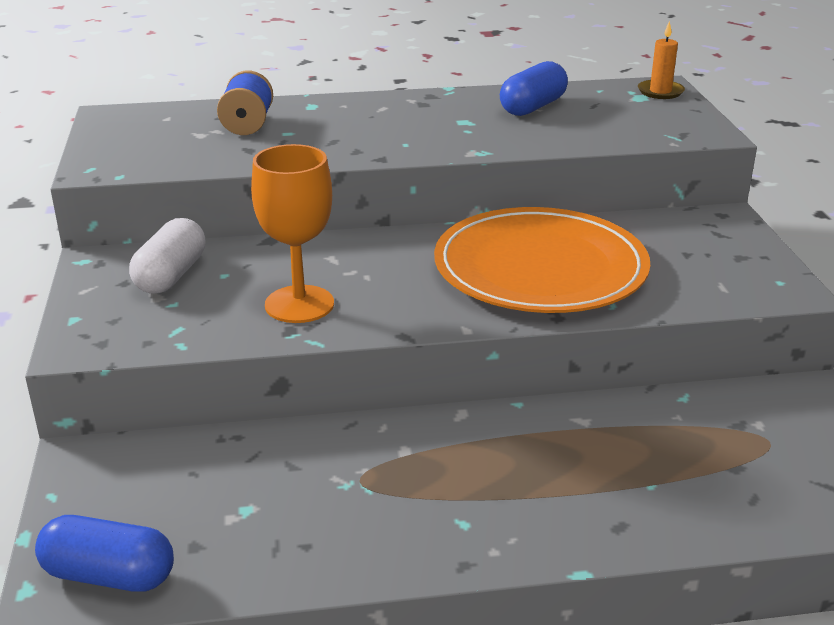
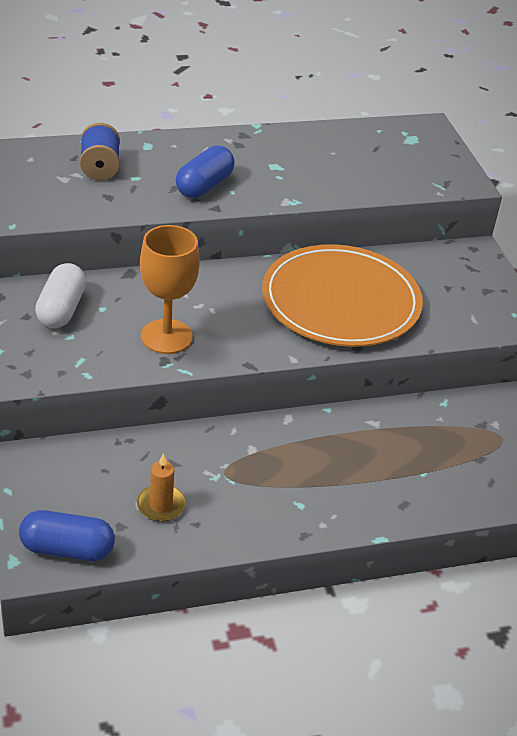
camera: 10 degrees left, 10 degrees up
(533, 107) = (328, 150): blue capsule -> blue capsule (204, 186)
(660, 92) = (427, 133): orange candle -> orange candle (161, 505)

